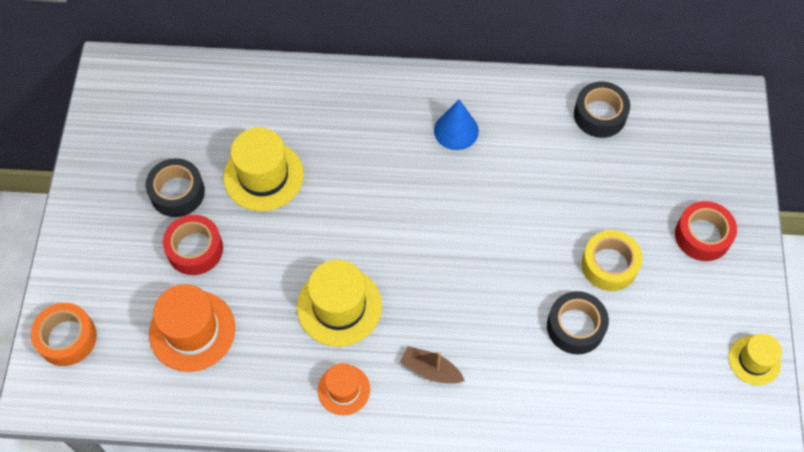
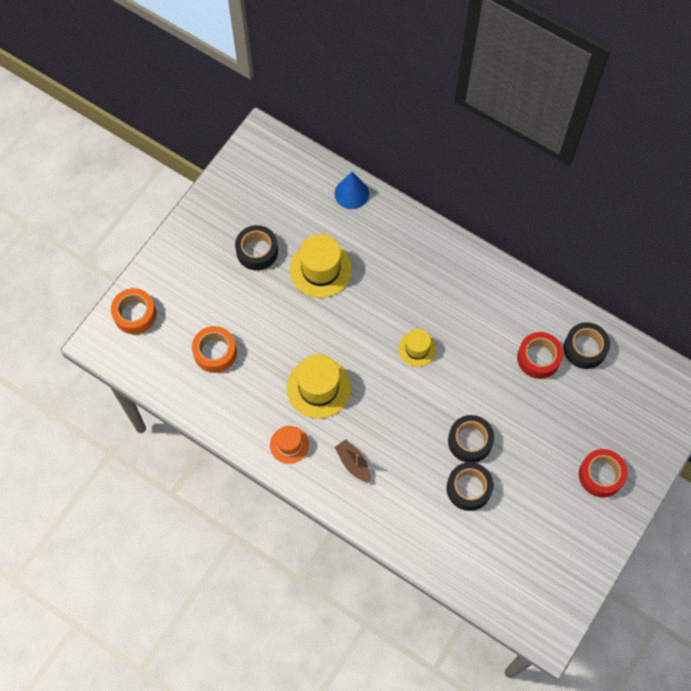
camera: 30 degrees right, 5 degrees up
(192, 331) = (215, 352): orange hat -> orange tape
(195, 249) = (247, 297): red tape -> red tape (538, 358)
(456, 130) = (473, 306): blue cone -> blue cone (351, 193)
(544, 274) = (470, 441): none -> black tape
(609, 265) = (520, 459): yellow tape -> none
(754, 360) = (578, 580): yellow hat -> yellow hat (417, 349)

